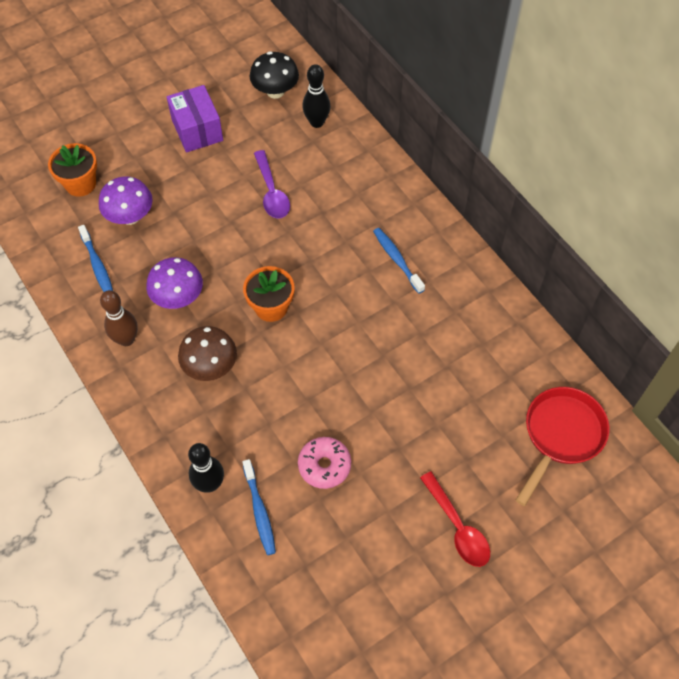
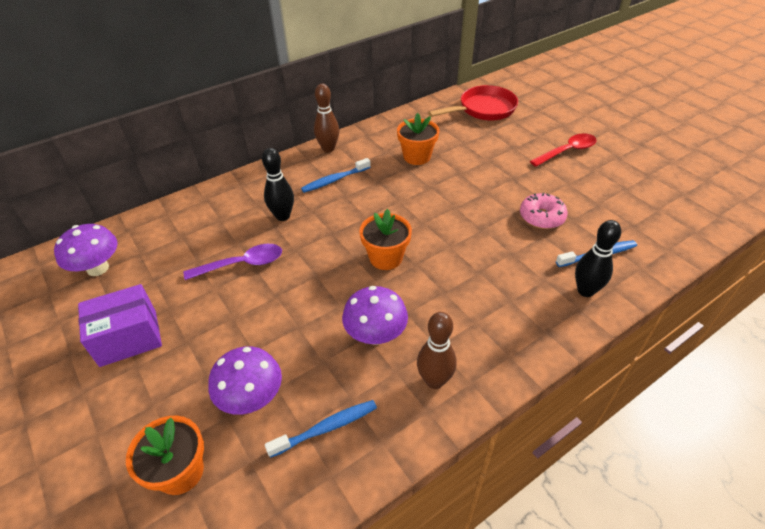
camera: 90 degrees left, 15 degrees down
(210, 366) = (459, 299): brown mushroom -> none
(275, 91) = (98, 268): black mushroom -> purple mushroom
(317, 122) = (157, 234): black bowling pin -> black bowling pin (283, 216)
(443, 344) = (417, 156): none -> orange flower pot
(458, 251) = (328, 148): none -> brown bowling pin
(561, 435) = (483, 109): red pan -> red pan turned 120 degrees clockwise

